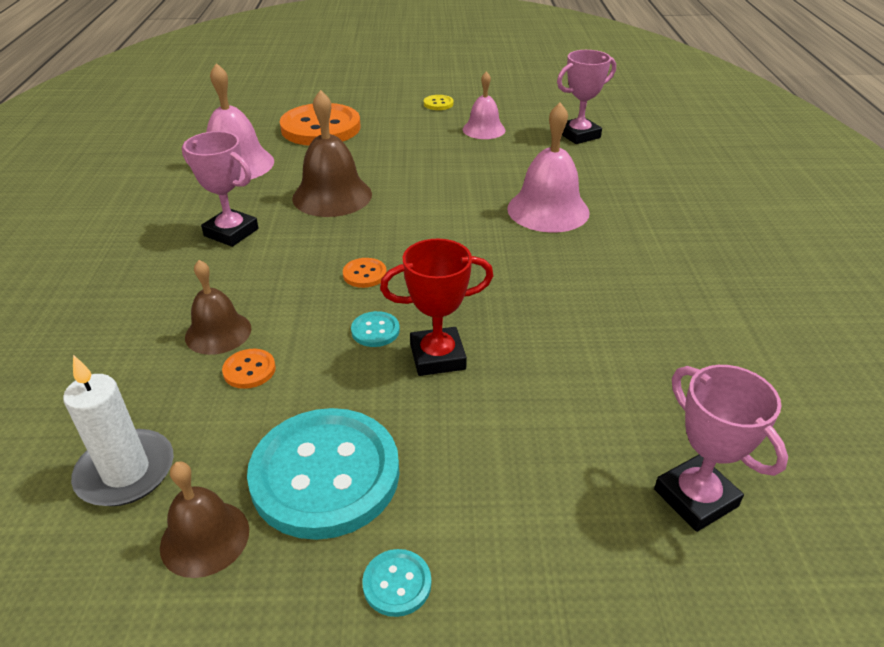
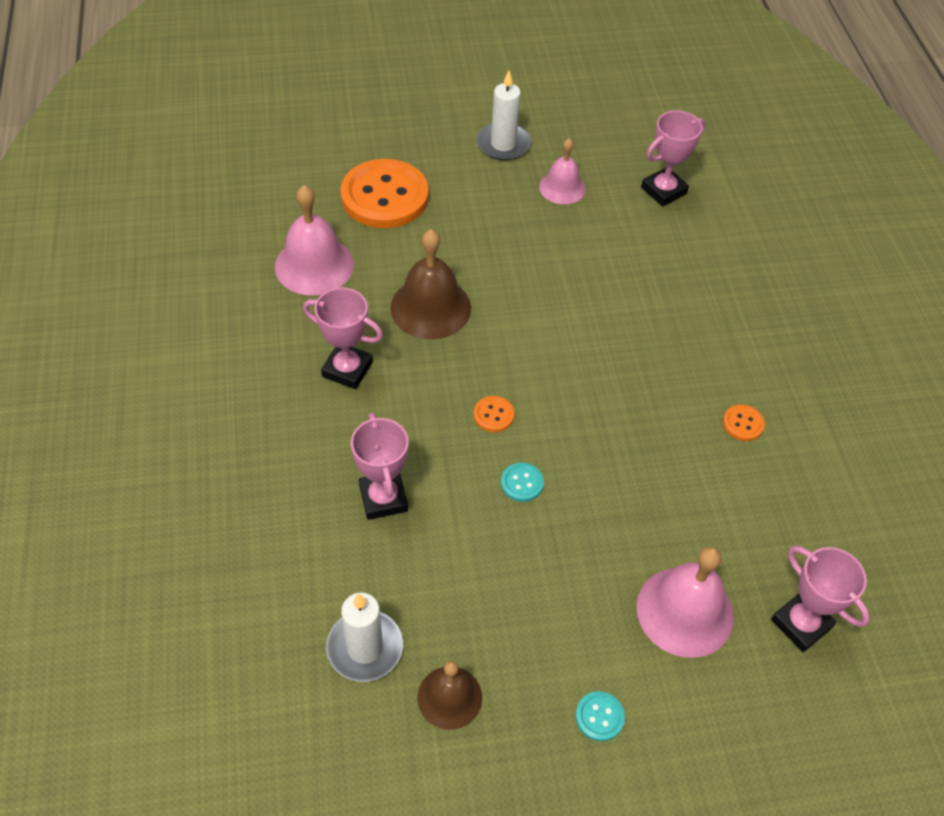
camera: 10 degrees left, 15 degrees up
(218, 332) = (383, 498): brown bell -> pink trophy
(249, 370) = (426, 537): orange button -> orange button (743, 424)
(325, 475) = (522, 633): turquoise button -> none
(437, 357) = (582, 507): red trophy -> none
(438, 104) = (503, 144): yellow button -> white candle
(548, 210) = (648, 312): pink bell -> pink bell (685, 611)

